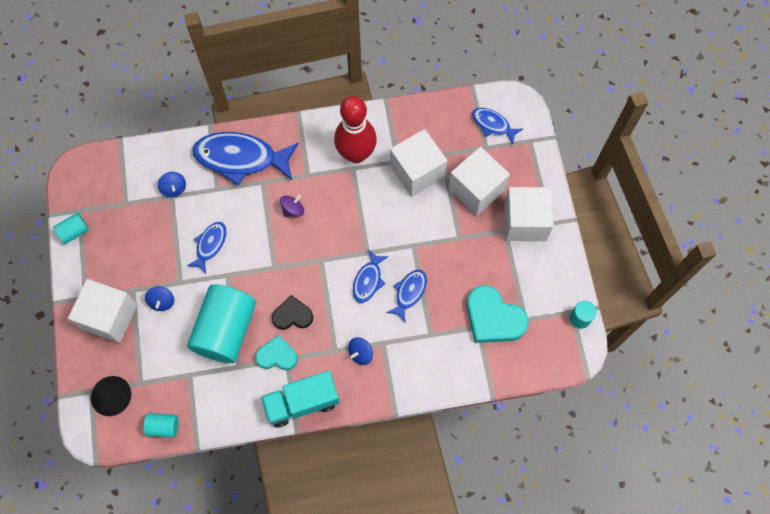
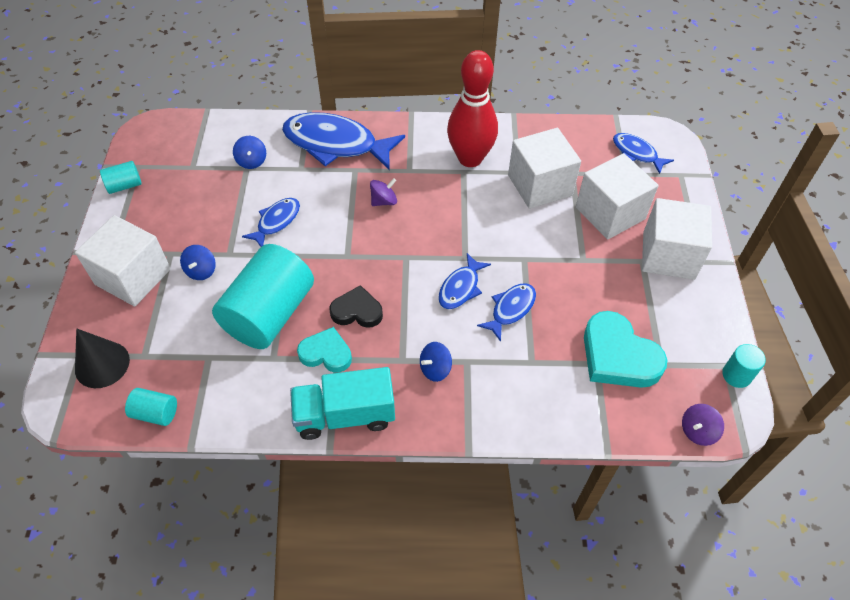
camera: 10 degrees right, 15 degrees down
(554, 368) = (697, 431): none -> purple spinning top

